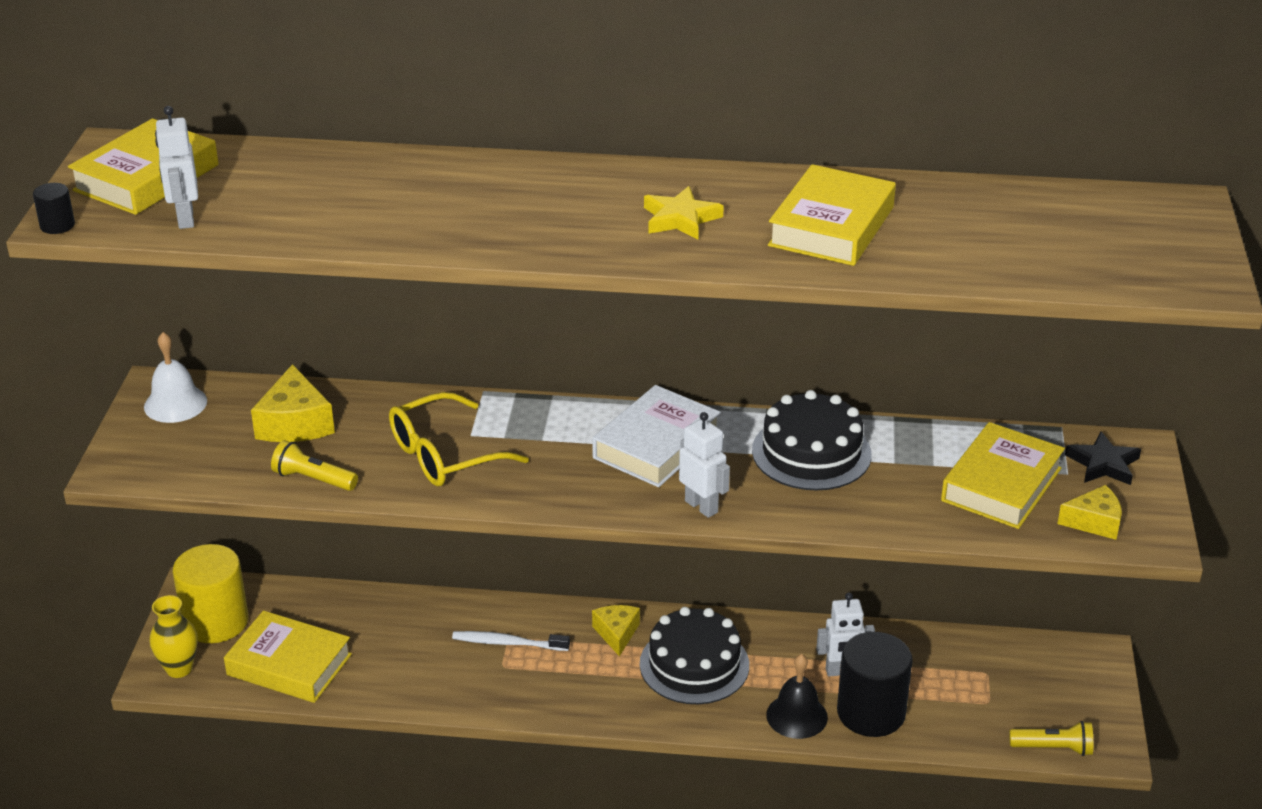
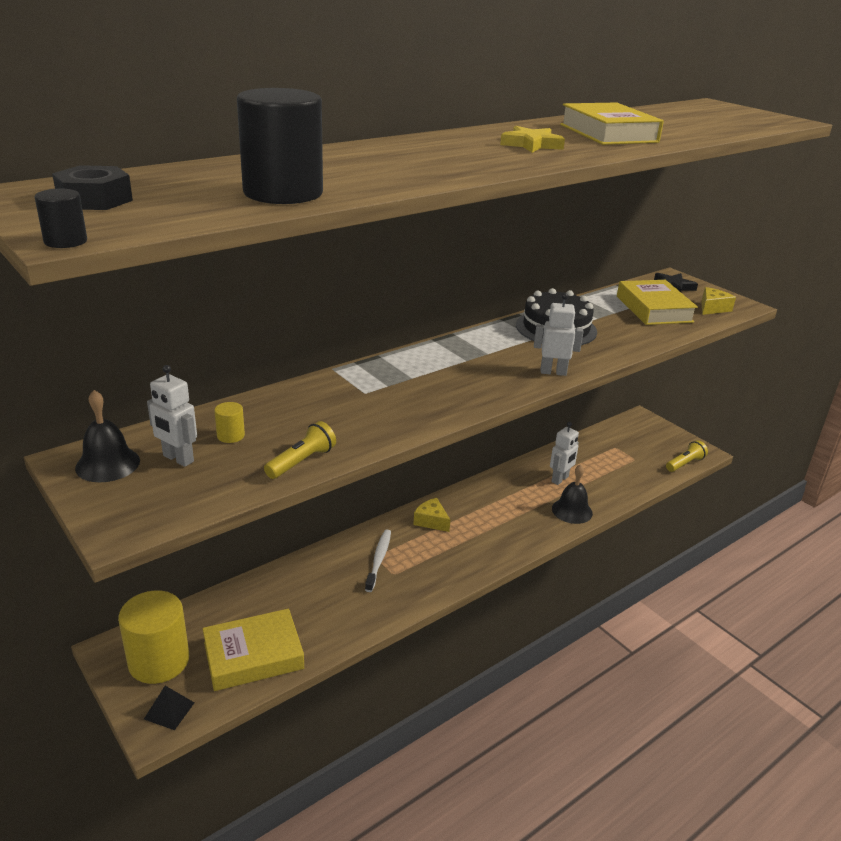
camera: 45 degrees left, 5 degrees down
(146, 178) = (95, 200): yellow book -> black nut
(175, 404) = (107, 464): white bell -> black bell
(179, 668) = (169, 710): yellow vase -> black pyramid
(185, 219) = (191, 211): white robot -> white robot (178, 459)
(295, 423) = (231, 436): yellow cheese -> yellow cylinder
(313, 479) = (301, 461): yellow flashlight -> yellow flashlight turned 150 degrees clockwise
(444, 455) = (367, 410): yellow glasses -> none
(508, 643) = (379, 559): white toothbrush -> white toothbrush turned 135 degrees clockwise
(656, 445) = (478, 355): white book -> none
(694, 664) = (491, 514): black cake -> none
(871, 713) = (599, 490): black cylinder -> black cylinder (283, 193)

